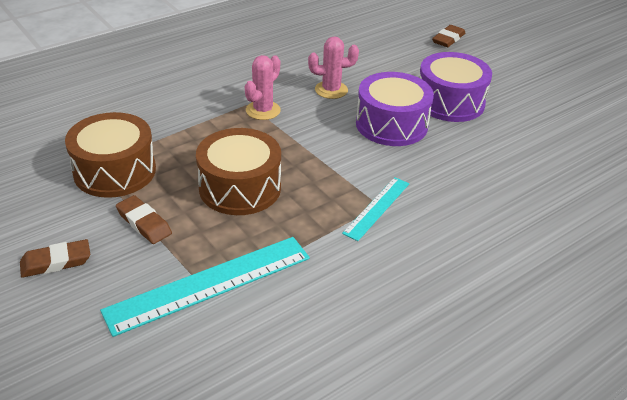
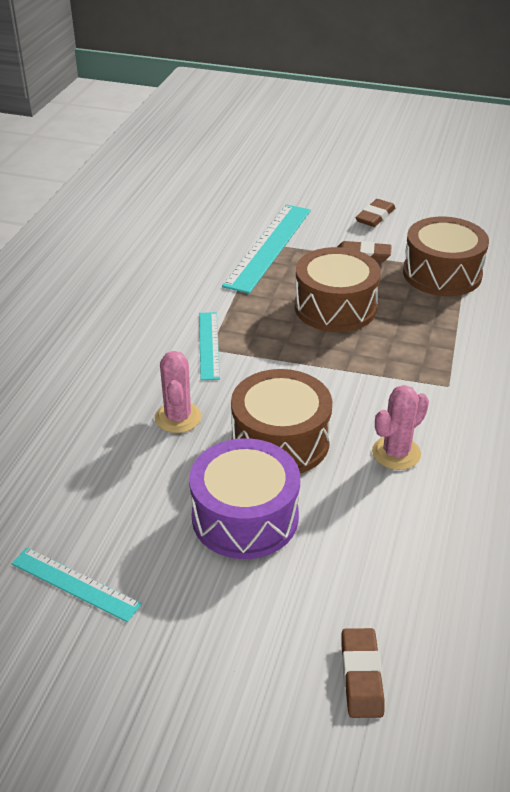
camera: 145 degrees right, 0 degrees up
(263, 110) = (423, 385): pink cactus -> pink cactus (178, 417)
(391, 124) = (280, 441): purple drum -> brown drum
(567, 116) = (75, 584): none -> turquoise ruler

